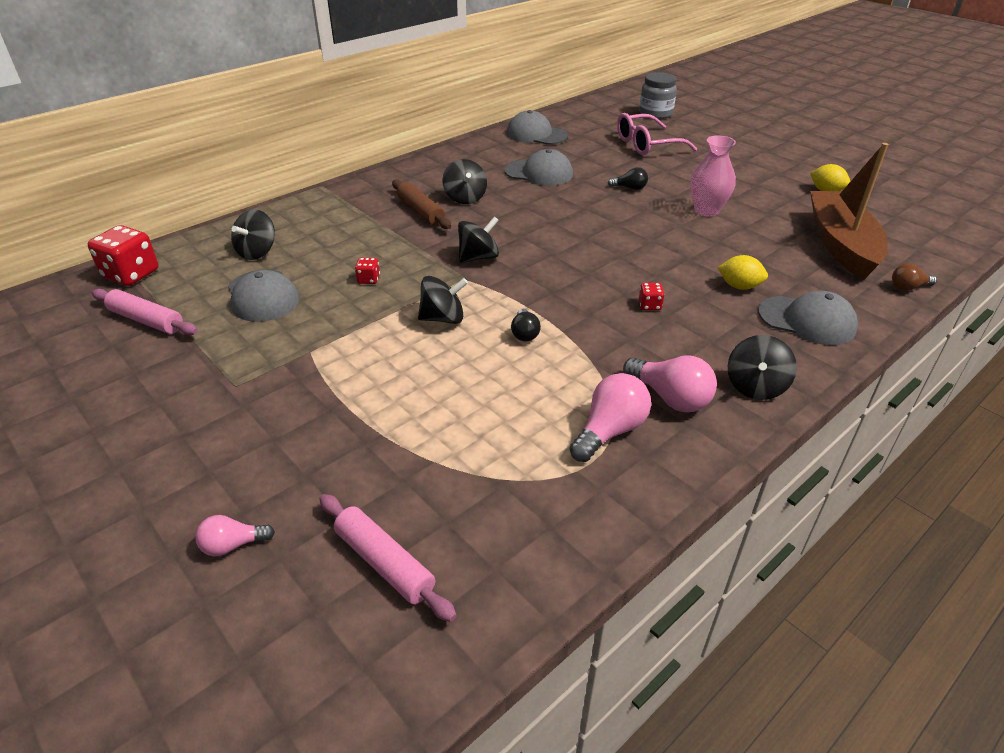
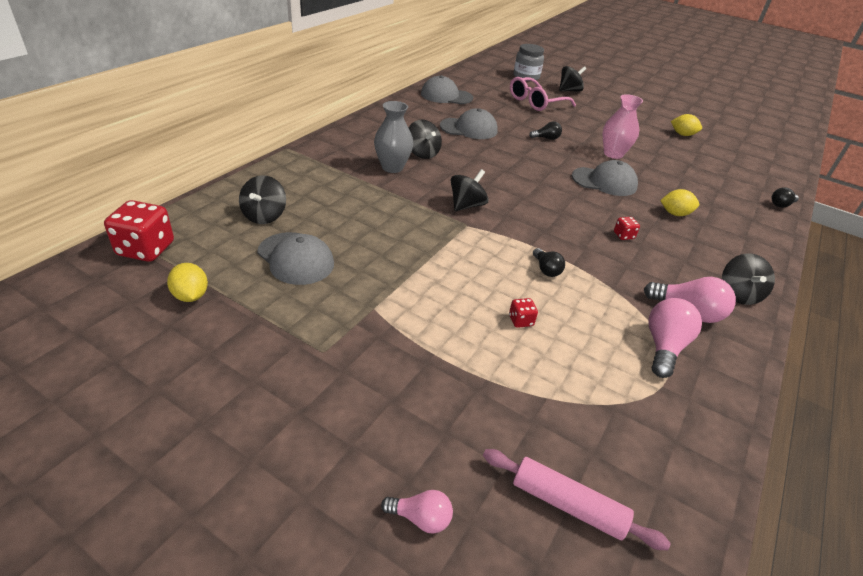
camera: 20 degrees left, 0 degrees up
(146, 320) = (191, 296): pink rolling pin -> yellow lemon
(233, 545) = (420, 518): pink light bulb -> pink light bulb turned 135 degrees counterclockwise
(368, 279) = (385, 233): red dice -> red dice (520, 321)
(421, 211) = (392, 167): brown rolling pin -> grey vase
(443, 318) = (472, 263): black spinning top -> black spinning top (569, 90)
(807, 320) = (736, 237): grey cap -> grey cap (604, 182)
(841, 244) = (718, 175): brown boat -> none
(908, 287) = (781, 205): brown light bulb -> black light bulb

